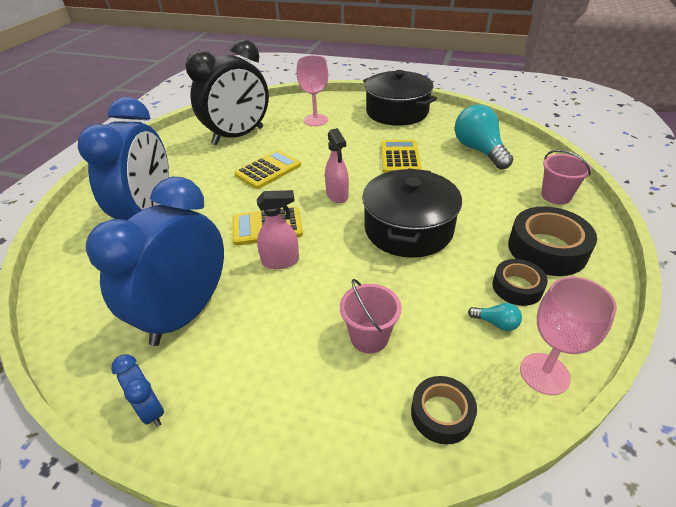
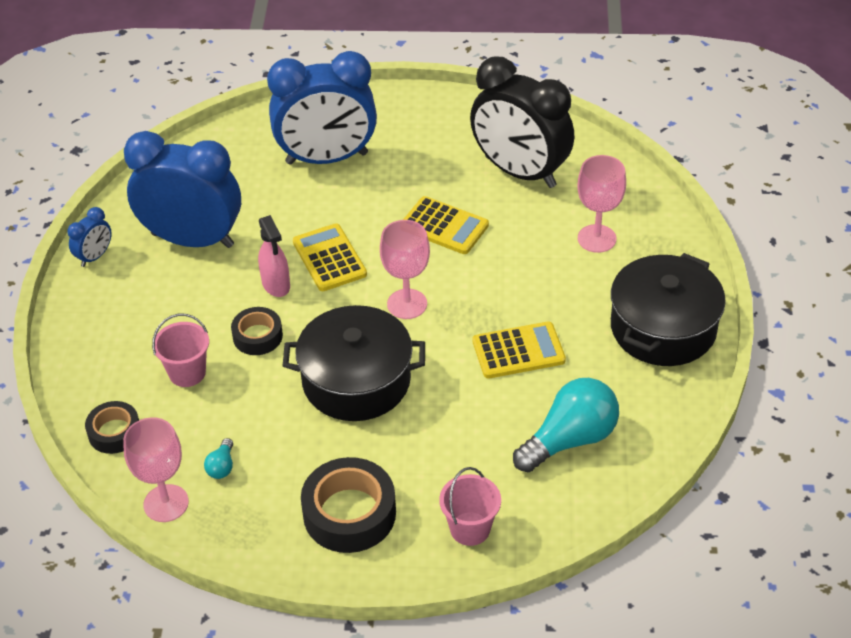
camera: 75 degrees right, 5 degrees up
(337, 195) = (407, 304): pink spray bottle -> pink goblet
(517, 287) = (277, 484): black tape -> black tape (257, 336)

